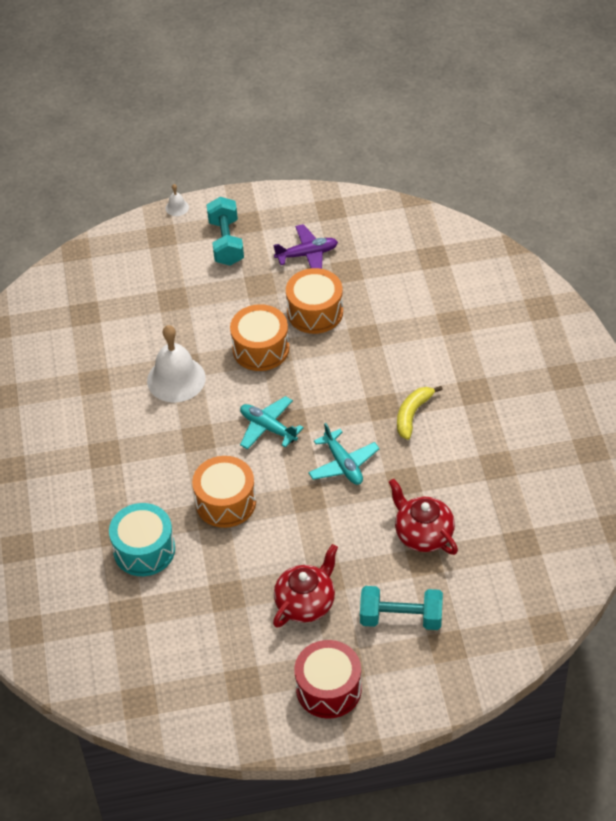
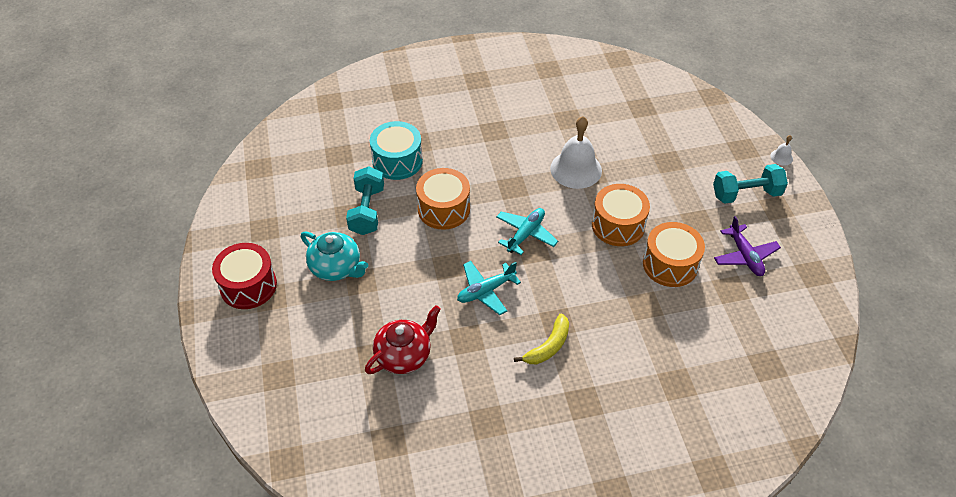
camera: 85 degrees right, 0 degrees up
(306, 602) = (336, 268): red teapot -> turquoise teapot
(401, 618) = (312, 338): turquoise dumbbell -> turquoise dumbbell (367, 211)
(412, 414) = (548, 346): yellow banana -> yellow banana turned 105 degrees clockwise

